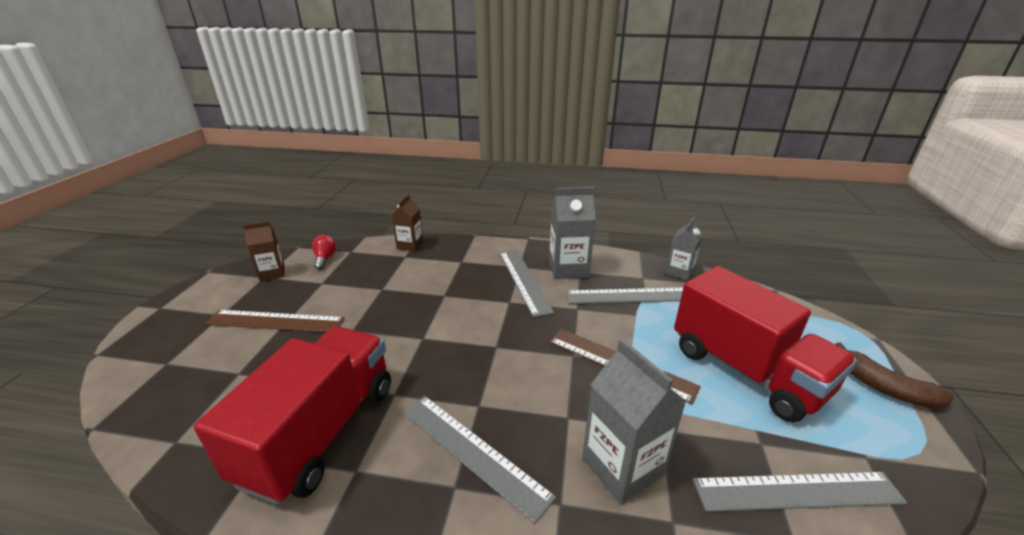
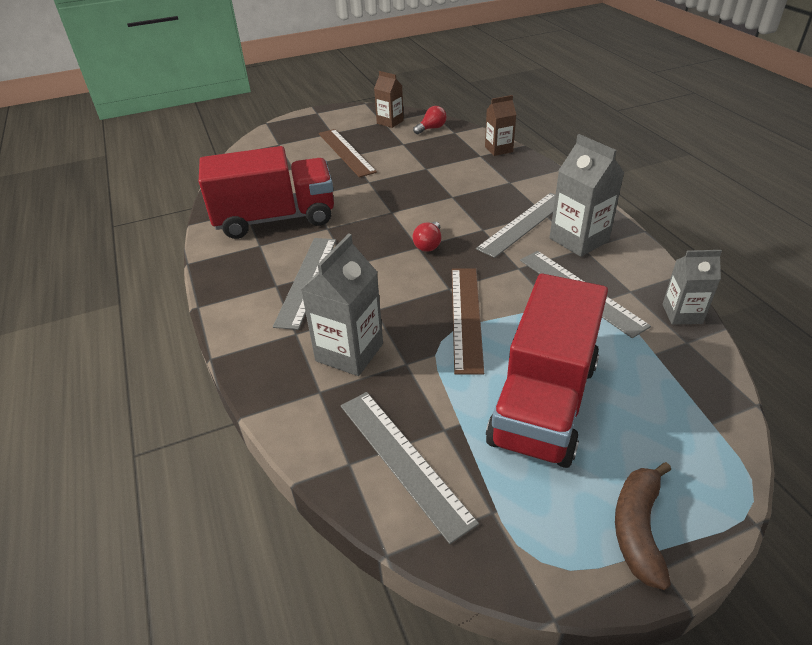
camera: 60 degrees right, 10 degrees up
(500, 339) = (429, 245): none -> red light bulb

